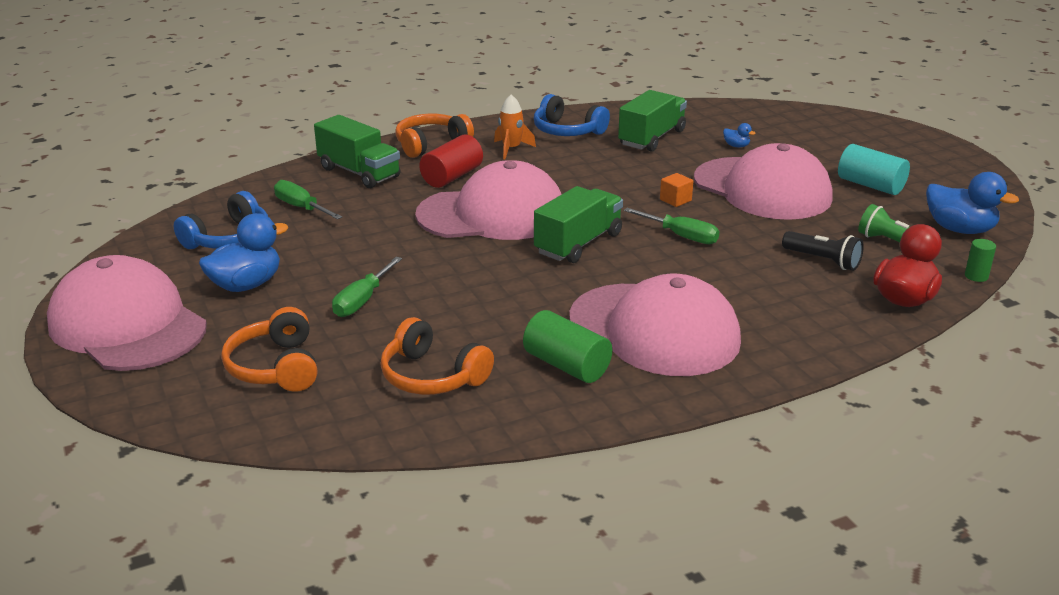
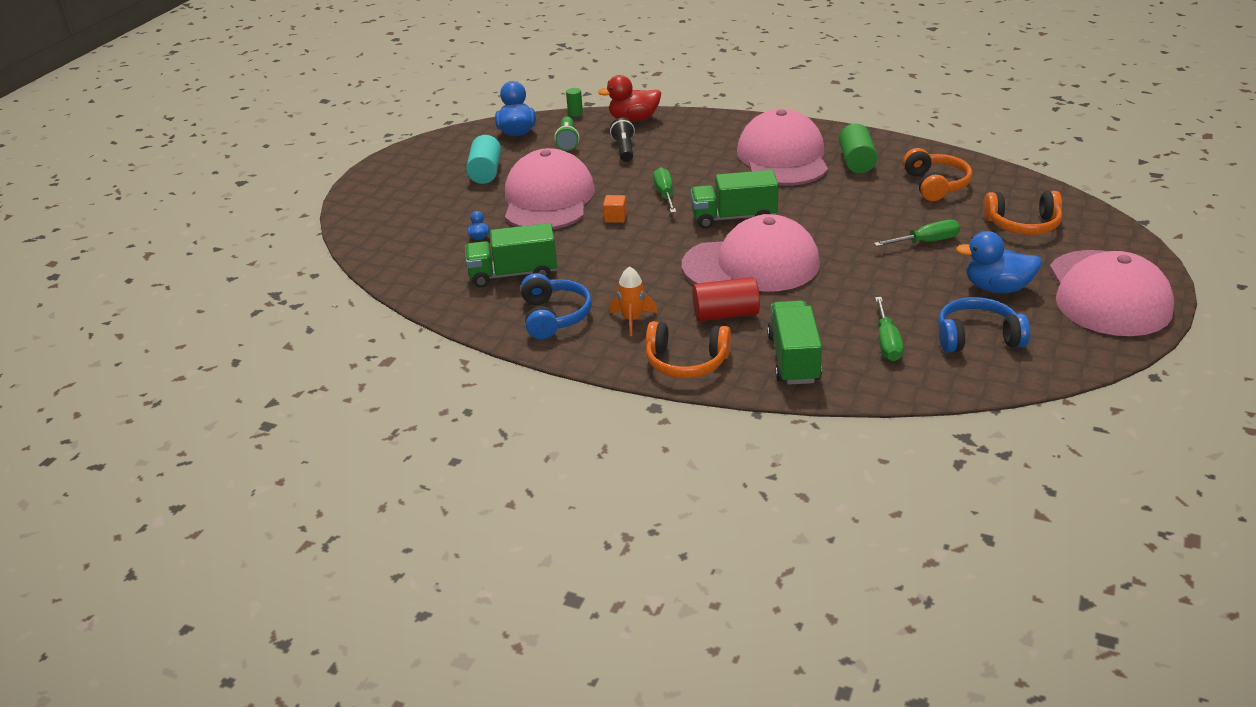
camera: 130 degrees left, 5 degrees up
(276, 367) = (1023, 225): orange headphones -> orange headphones turned 60 degrees clockwise
(492, 214) = (751, 265): pink cap -> pink cap turned 135 degrees clockwise

